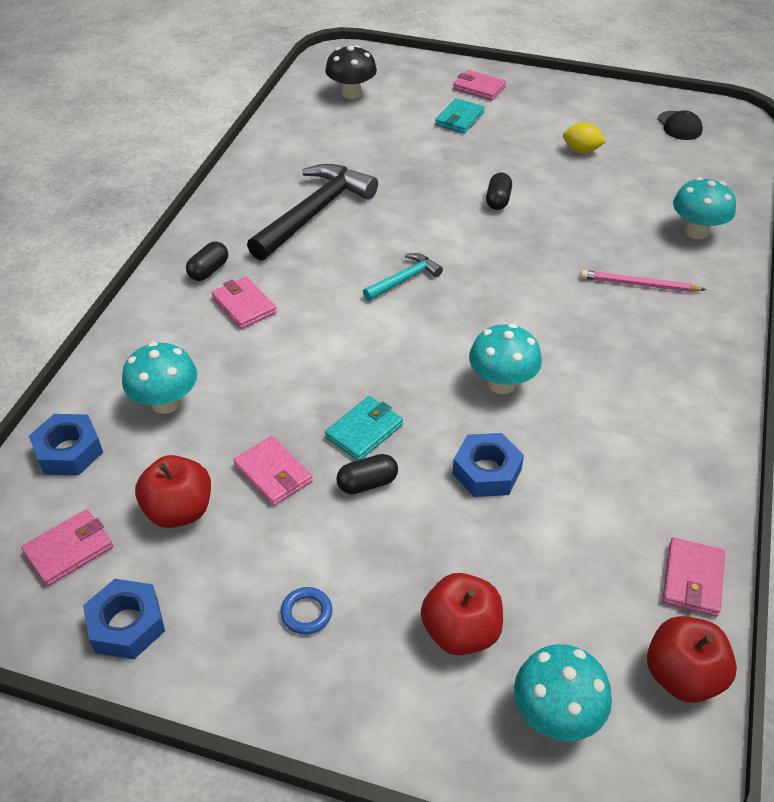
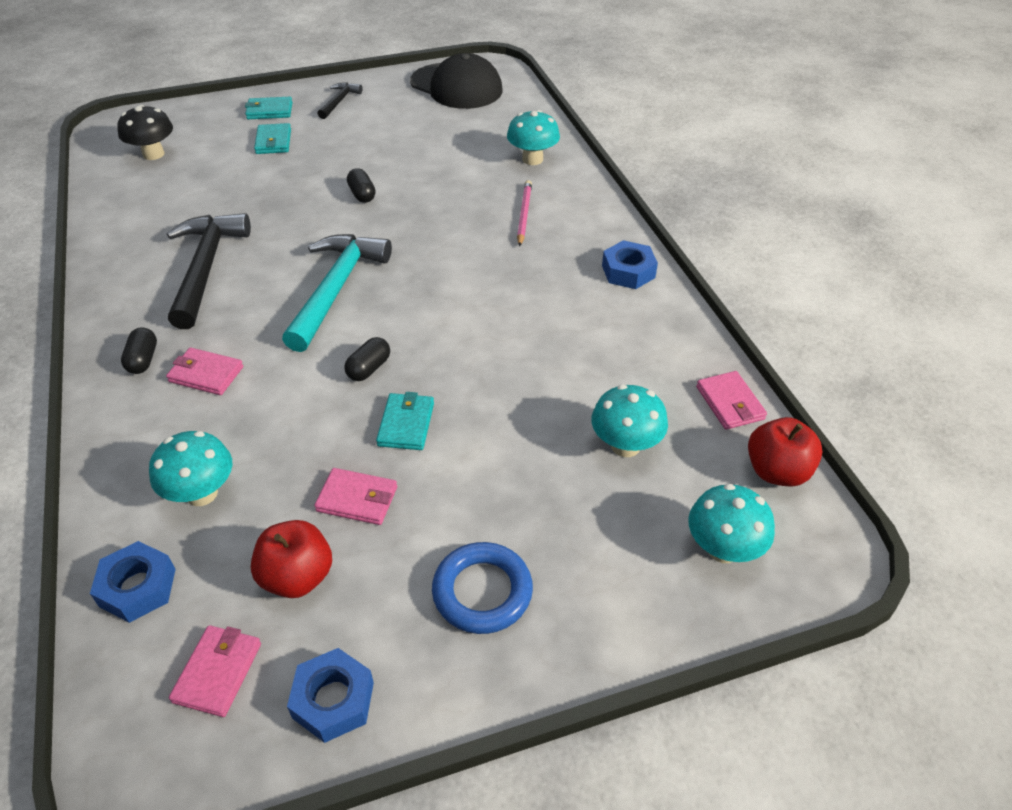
camera: 35 degrees left, 0 degrees up
(306, 613) = (482, 592): blue ring -> blue ring, size x1.97
(367, 483) = (444, 463): black capsule -> black capsule (369, 368)
(404, 279) = (336, 288): turquoise hammer -> turquoise hammer, size x1.99
(460, 632) = (610, 532): red apple -> none
(479, 88) = (269, 111): pink wallet -> turquoise wallet
(486, 471) = (529, 404): blue nut -> blue nut (628, 271)
(501, 383) = (484, 333): turquoise mushroom -> turquoise mushroom (625, 445)
(550, 101) = (339, 101): none -> black hammer
(581, 151) = (397, 131): yellow lemon -> none
(638, 285) = (524, 214): pink pencil -> pink pencil turned 120 degrees clockwise
(679, 126) = (456, 86): black cap -> black cap, size x2.16

